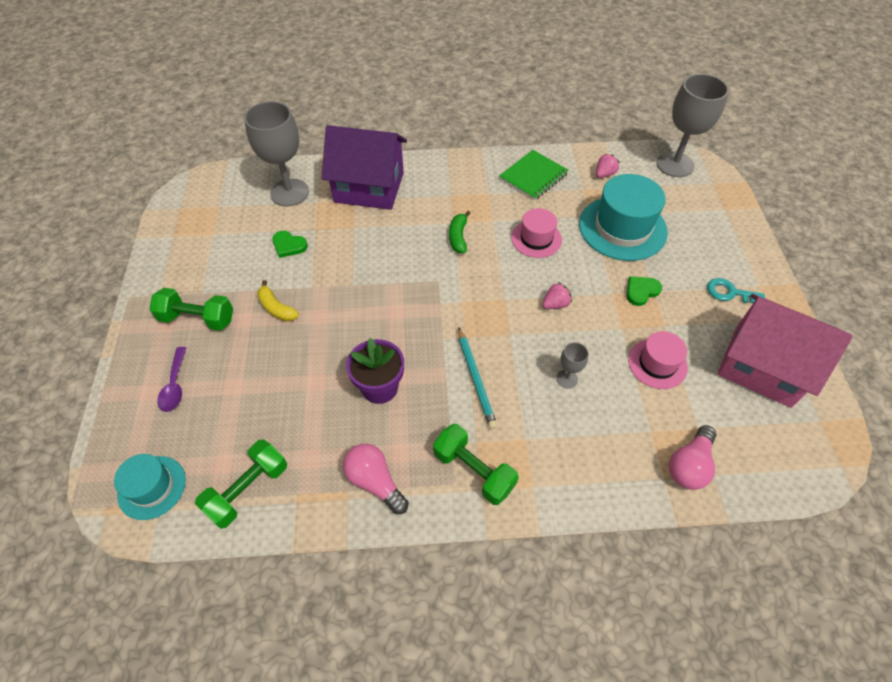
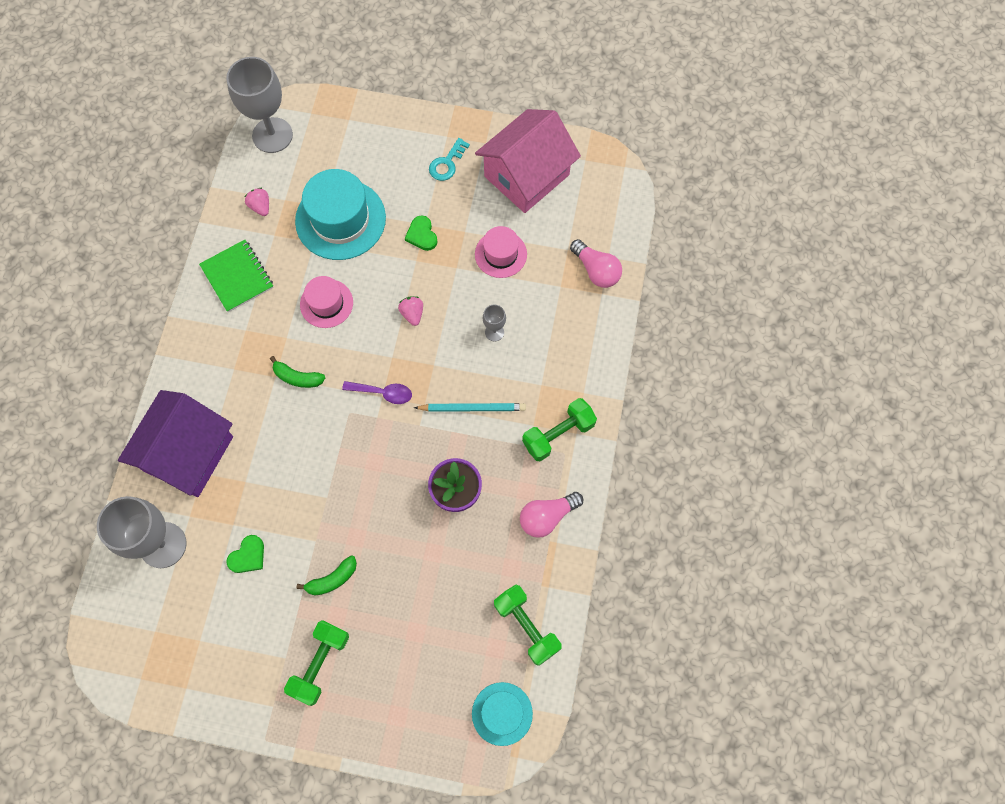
camera: 75 degrees left, 15 degrees up
(175, 385) = (397, 690): purple spoon -> purple spoon (382, 393)
(276, 308) = (332, 579): yellow banana -> green banana

